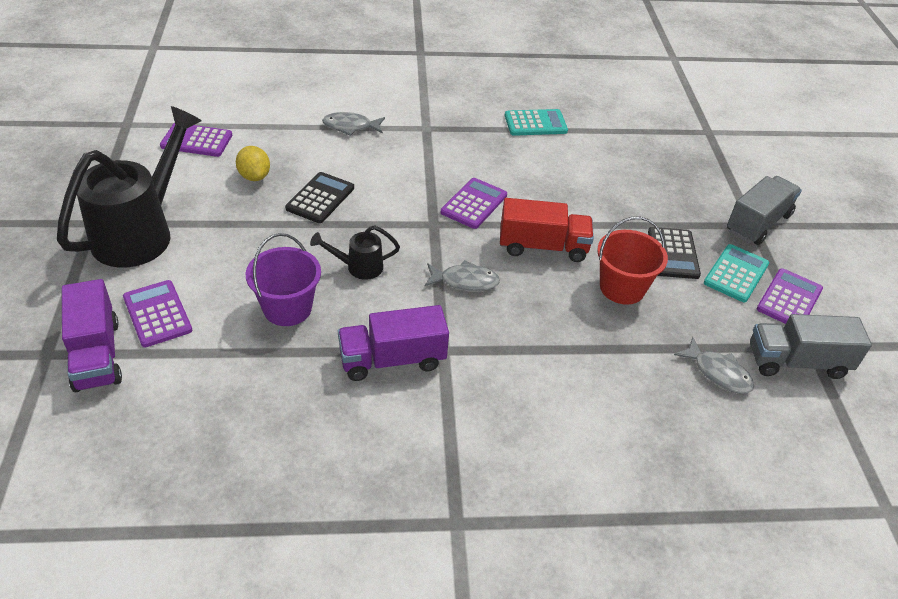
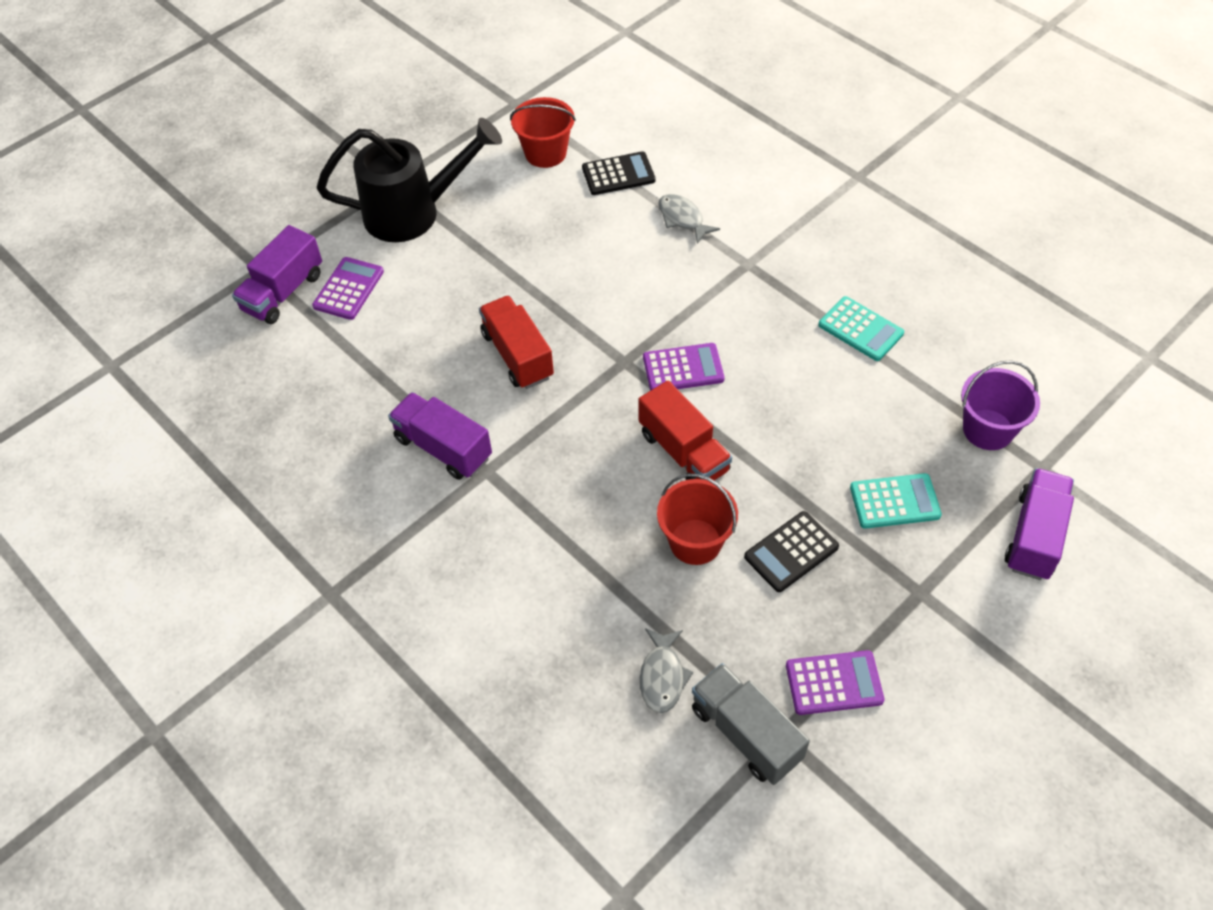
camera: 55 degrees right, 10 degrees up
(196, 141) = (545, 153): purple calculator -> red bucket
(254, 176) = (546, 217): yellow lemon -> none
(287, 308) = (429, 350): purple bucket -> purple bucket (988, 429)
(320, 198) = (569, 273): black calculator -> black calculator (618, 174)
(358, 267) = (517, 355): black watering can -> red truck
(465, 281) = (578, 430): grey fish -> none
(736, 274) = (821, 619): turquoise calculator -> turquoise calculator (894, 502)
(752, 163) = (1034, 536): none -> purple truck
(758, 223) = (928, 596): grey truck -> none

